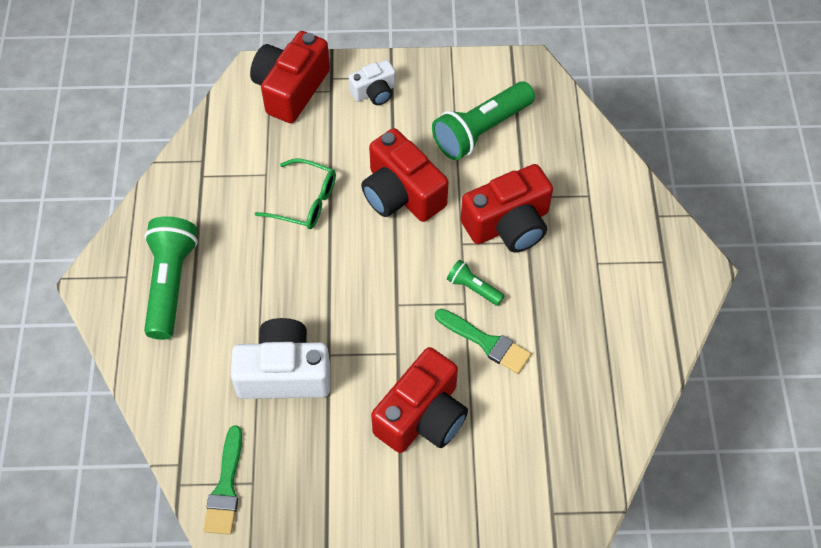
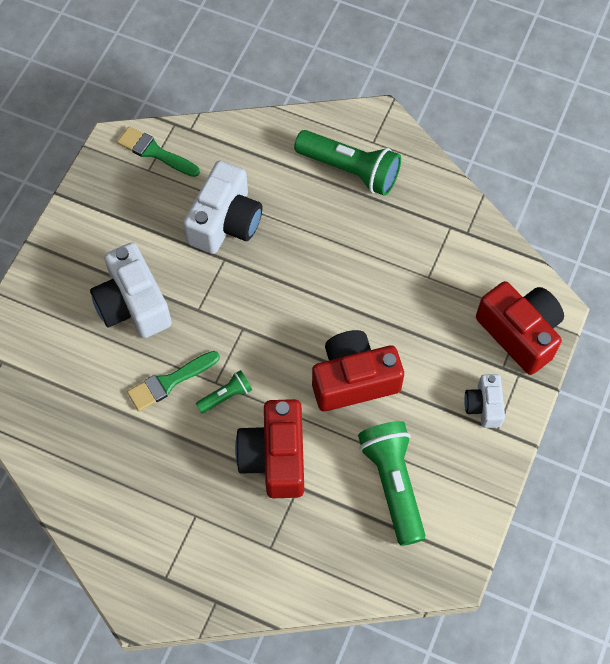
camera: 115 degrees right, 5 degrees up
(305, 201) = (383, 297): green glasses -> none
(422, 416) = (133, 304): red camera -> white camera

